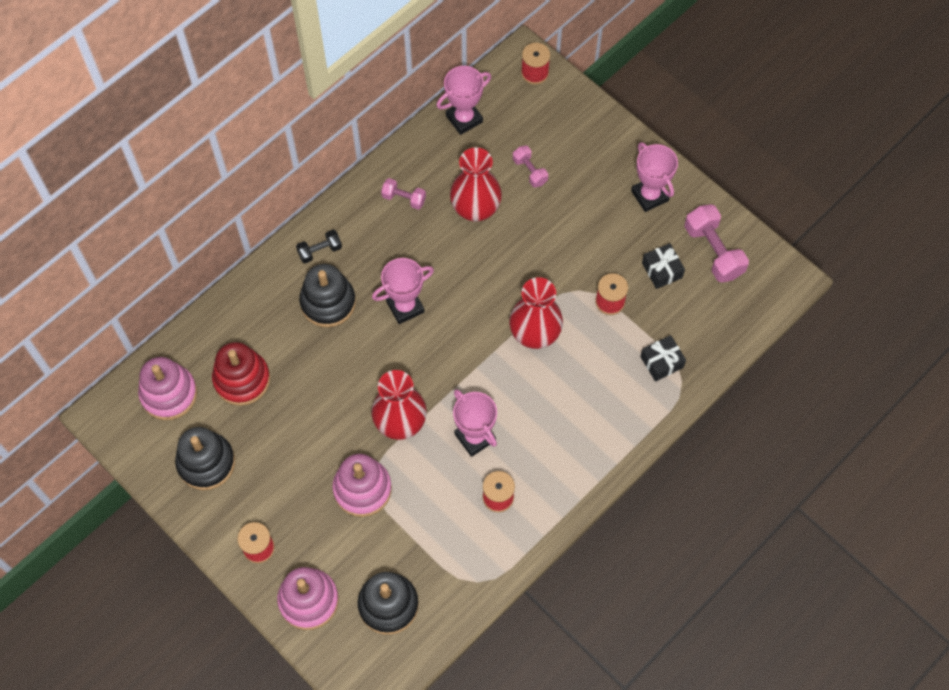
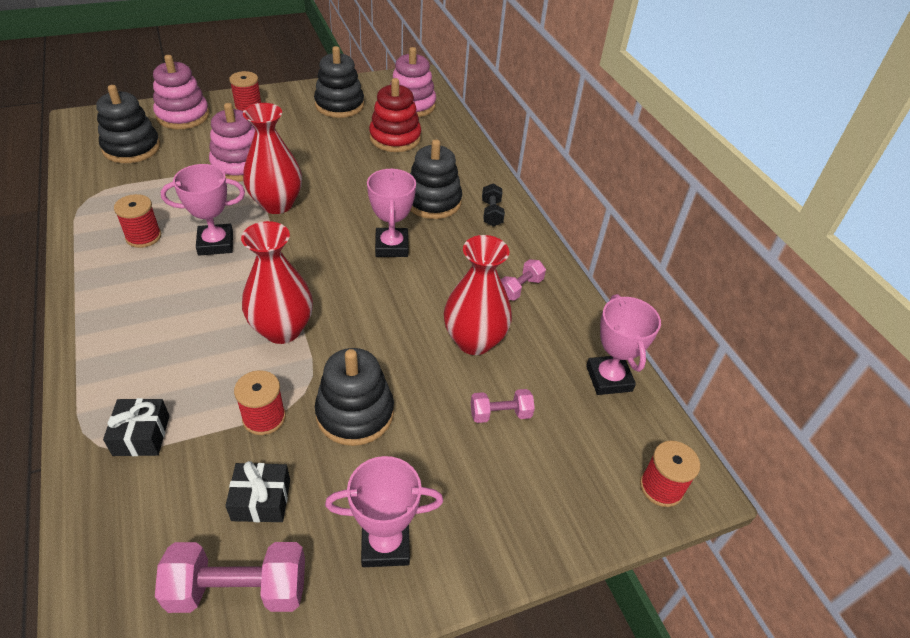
camera: 110 degrees right, 20 degrees down
(577, 252) = (355, 413): none -> black stacking toy

